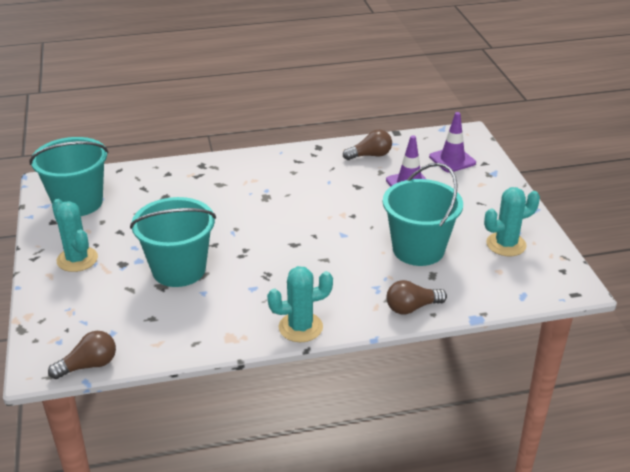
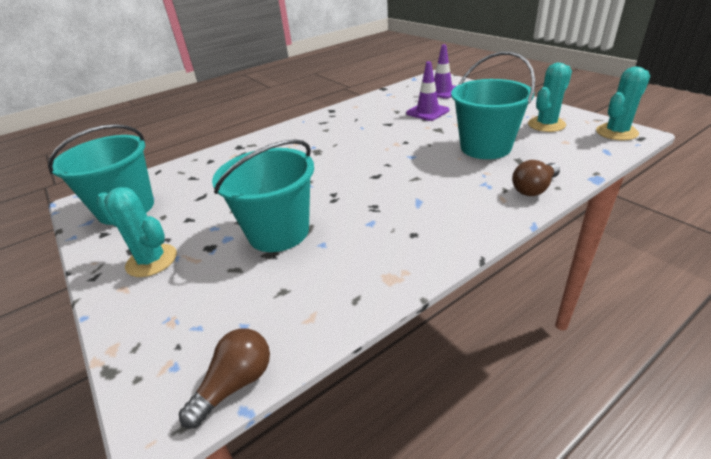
camera: 20 degrees left, 0 degrees up
(300, 327) = (454, 241): turquoise cactus -> turquoise cactus (616, 132)
(370, 155) = (378, 104): brown light bulb -> none

